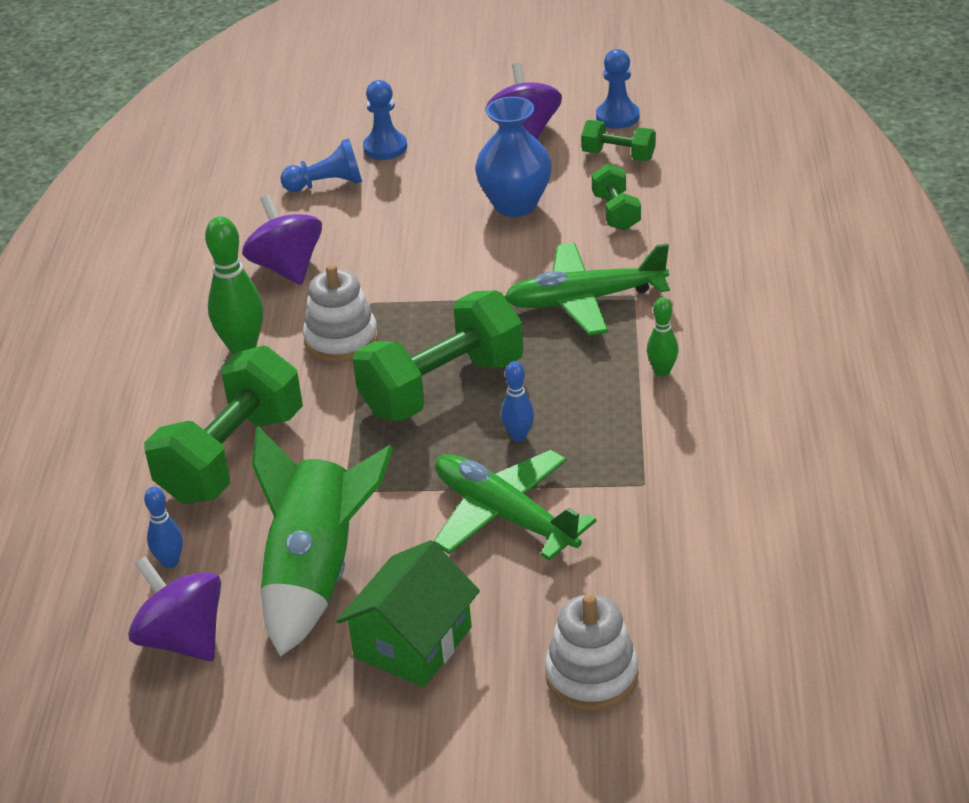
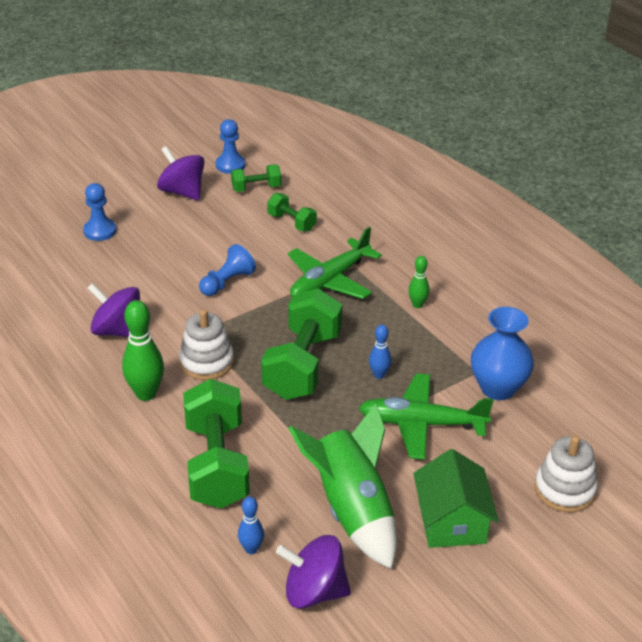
camera: 40 degrees left, 0 degrees up
(327, 184) = (85, 268): blue pawn -> blue pawn (227, 282)
(515, 205) = (225, 238): blue vase -> blue vase (498, 388)

